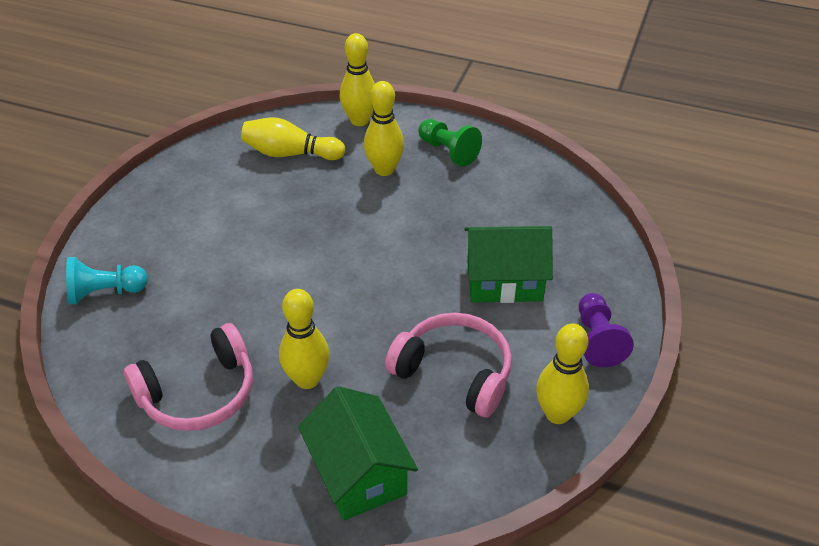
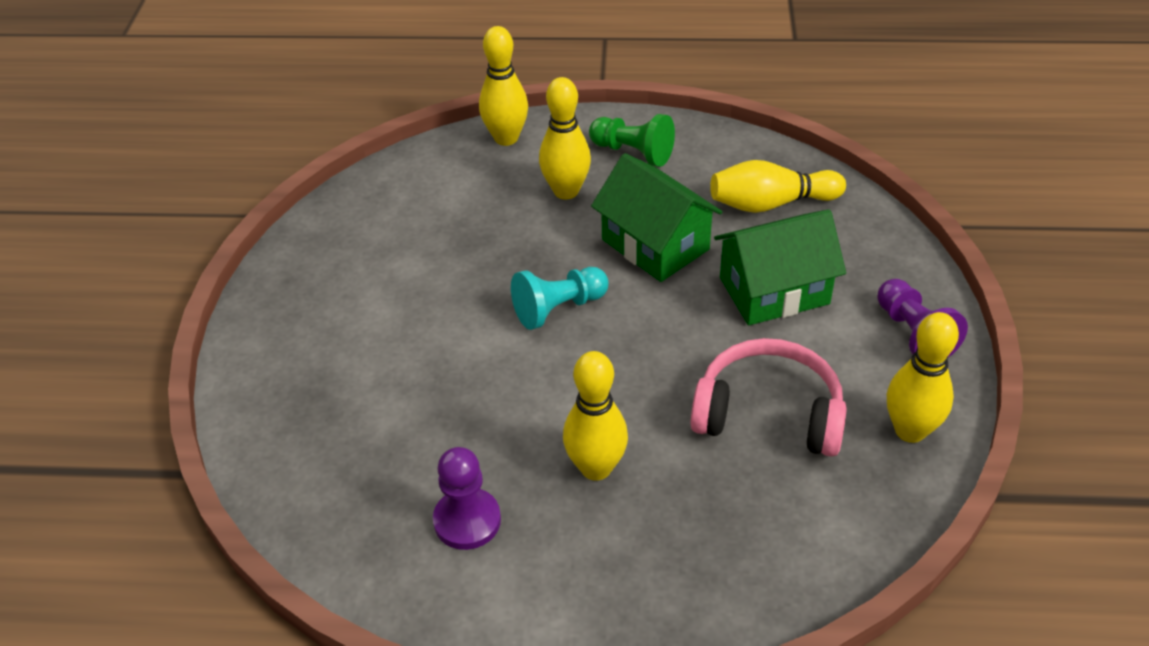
camera: 15 degrees left, 0 degrees up
(105, 292) = (281, 426): turquoise pawn -> turquoise pawn (558, 308)
(198, 393) = (467, 520): pink headphones -> purple pawn
(290, 153) = (438, 197): yellow bowling pin -> yellow bowling pin (771, 204)
(358, 473) = (714, 564): green house -> green house (655, 244)

